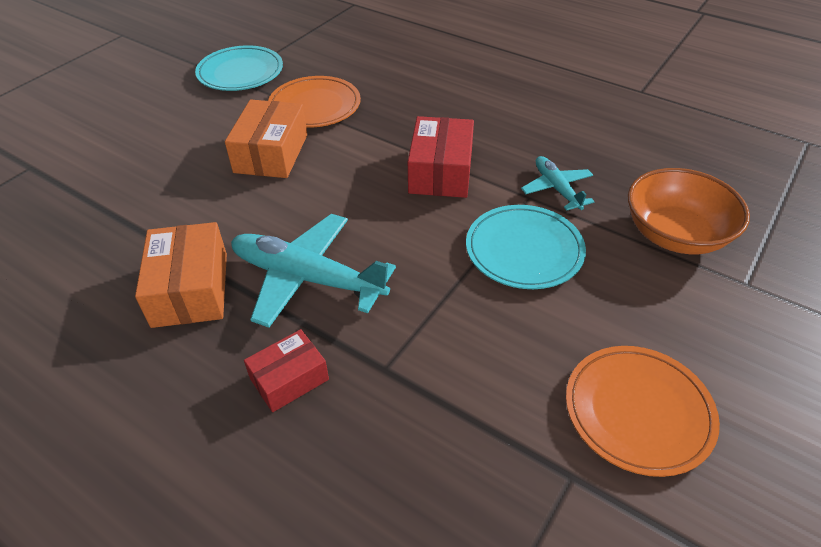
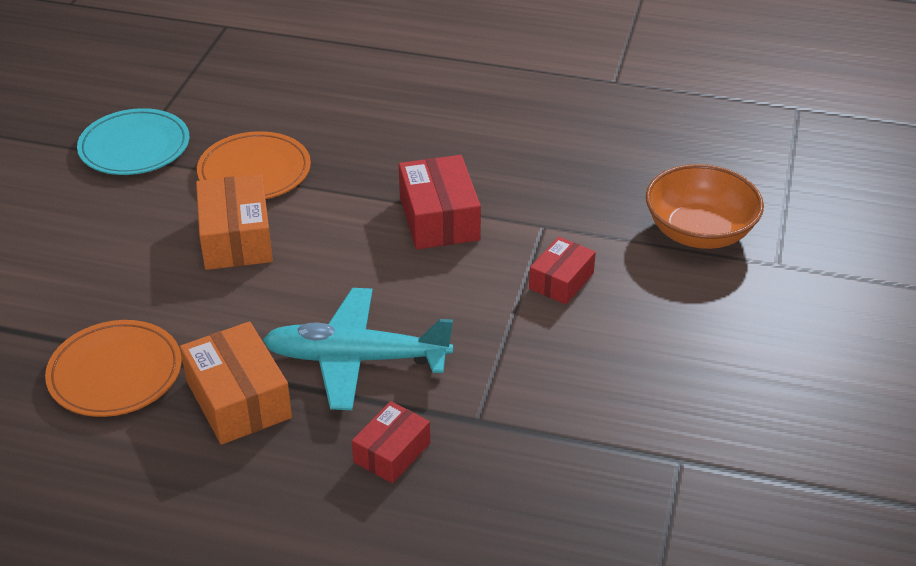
camera: 20 degrees left, 5 degrees down
(524, 250) = (561, 281): turquoise plate -> red box
(557, 189) = (568, 211): turquoise plane -> none
(638, 412) = (717, 396): orange plate -> orange plate (115, 373)

